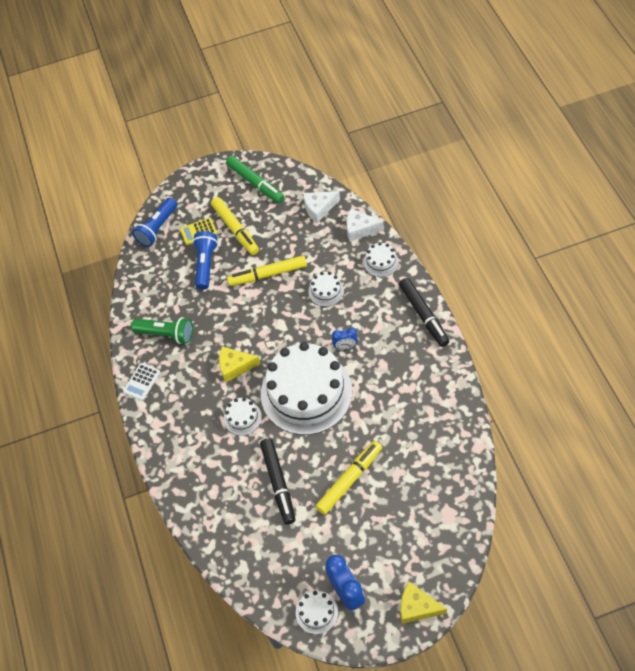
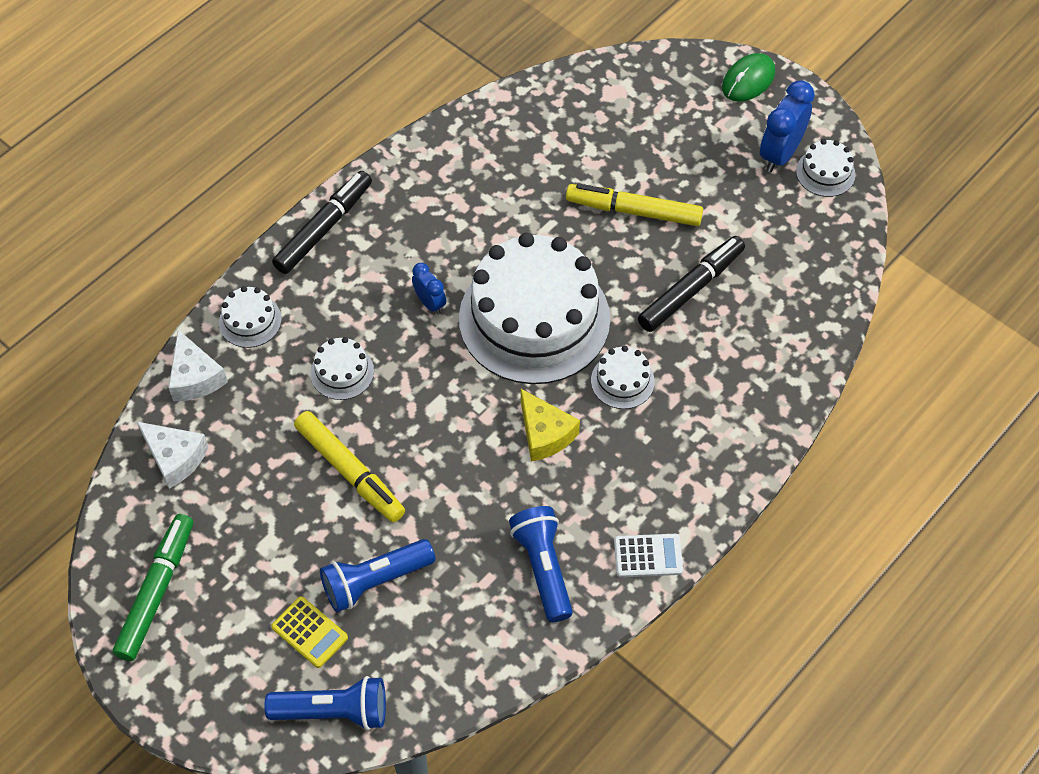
camera: 125 degrees left, 0 degrees up
(166, 334) = (543, 567): green flashlight -> blue flashlight
(235, 229) = (278, 571): yellow marker -> none
(417, 607) = (748, 80): yellow cheese -> green mouse

